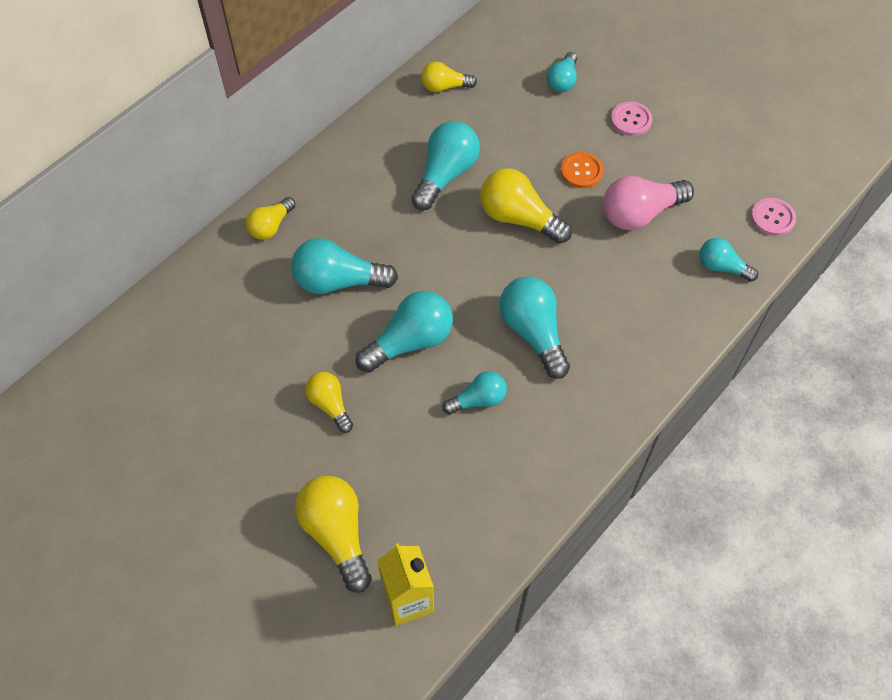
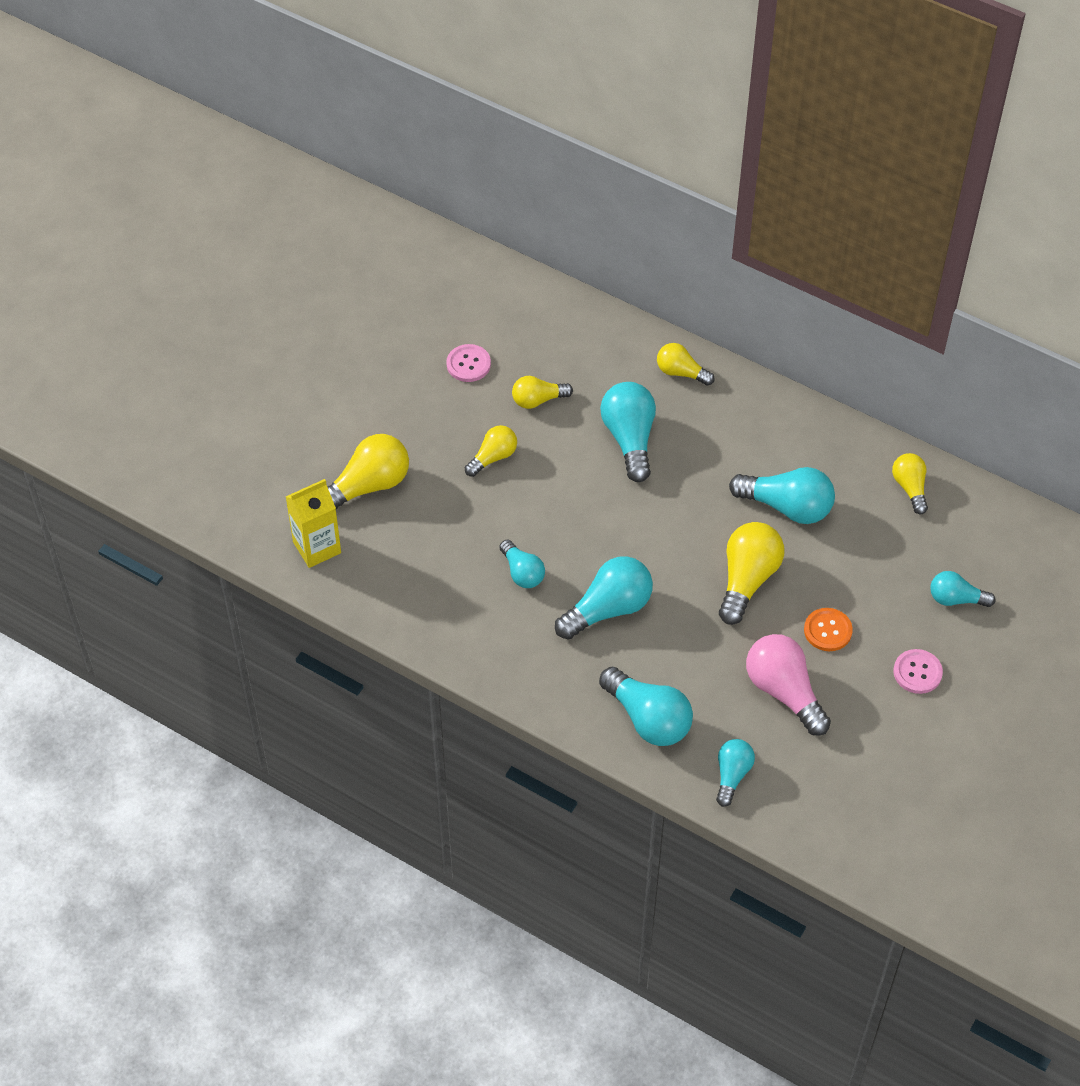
camera: 80 degrees right, 5 degrees down
(268, 352) = (538, 400): none -> yellow light bulb
(410, 342) = (574, 508): turquoise light bulb -> turquoise light bulb (648, 719)
(772, 218) = (814, 824): pink button -> pink button (468, 364)

